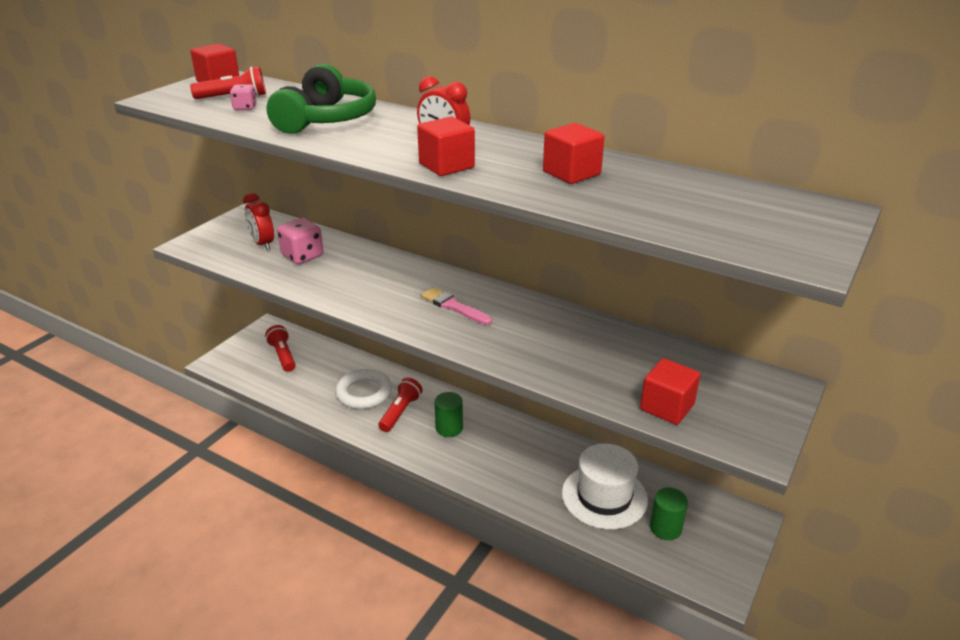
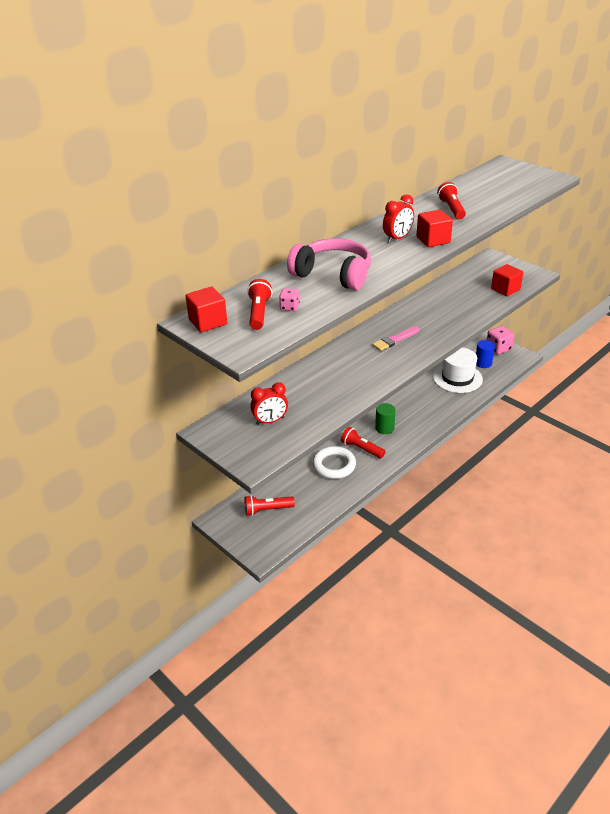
camera: 75 degrees left, 5 degrees up
(302, 256) = (300, 400): pink dice -> pink dice (498, 348)
(326, 119) = (333, 275): green headphones -> pink headphones
(571, 173) = (451, 209): red cube -> red flashlight
(665, 528) = (483, 363): green cylinder -> blue cylinder

